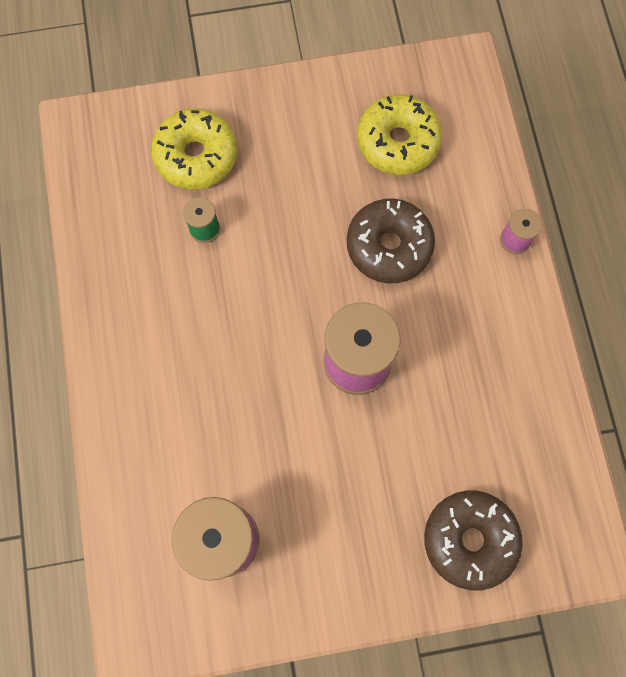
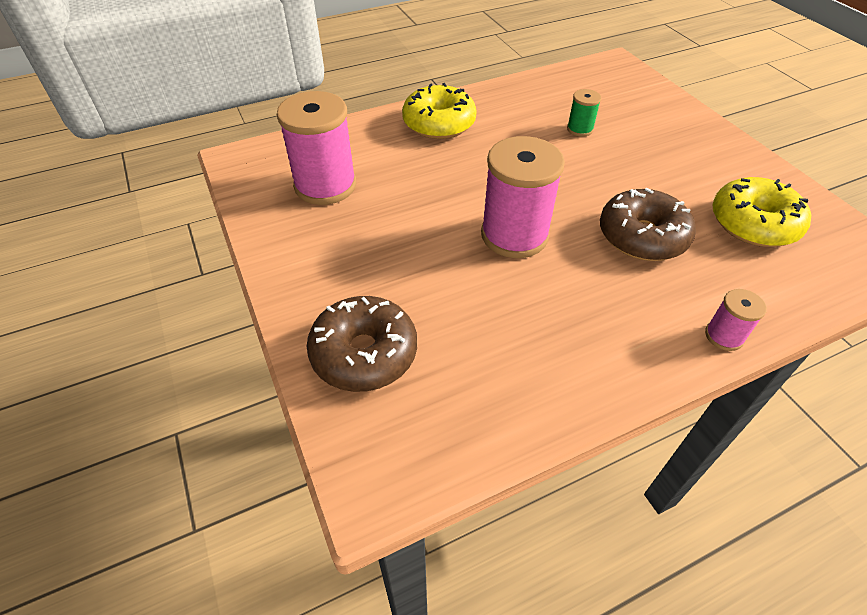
camera: 75 degrees right, 25 degrees down
(196, 156) = (637, 114): yellow donut -> yellow donut (439, 124)

